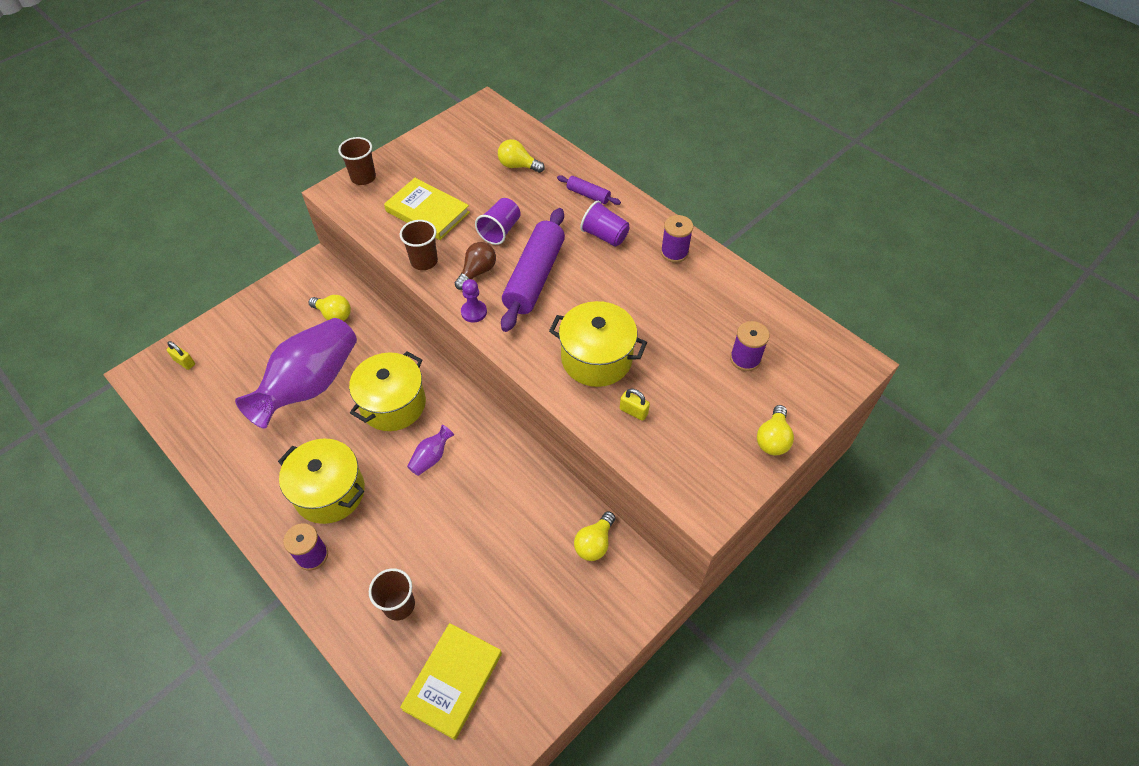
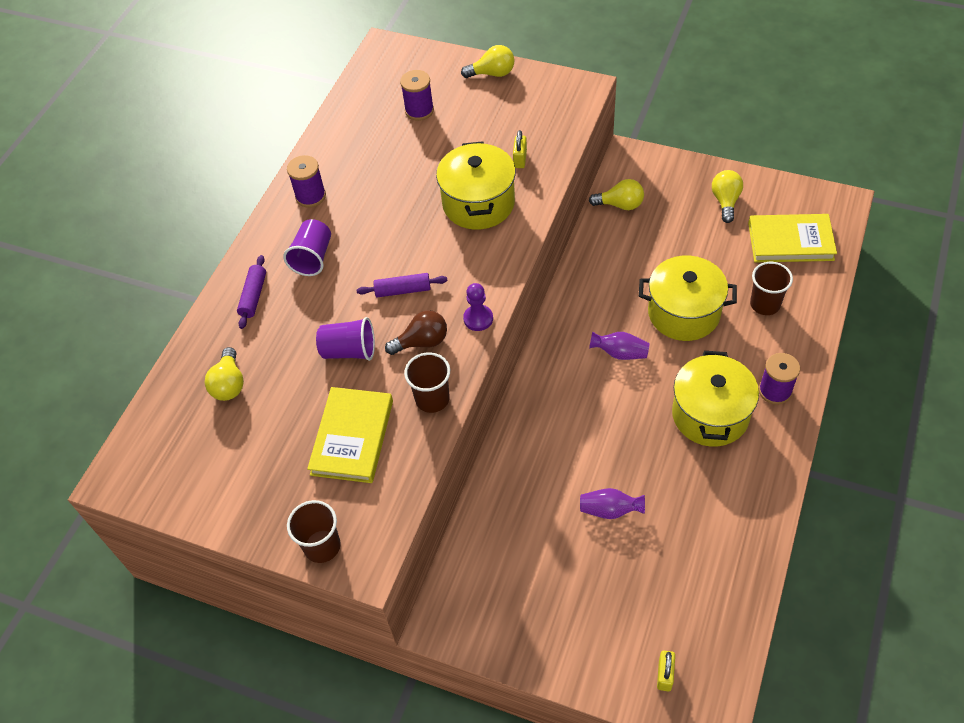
camera: 110 degrees left, 0 degrees up
(310, 385) = (610, 510): purple vase -> purple vase, size x0.40
(334, 315) = (504, 548): yellow light bulb -> yellow light bulb (725, 201)
(393, 404) = (583, 417): yellow pot -> yellow pot (683, 313)
(477, 272) = (422, 342): brown light bulb -> brown light bulb turned 150 degrees clockwise
(535, 277) = (403, 290): purple rolling pin -> purple rolling pin, size x0.47

